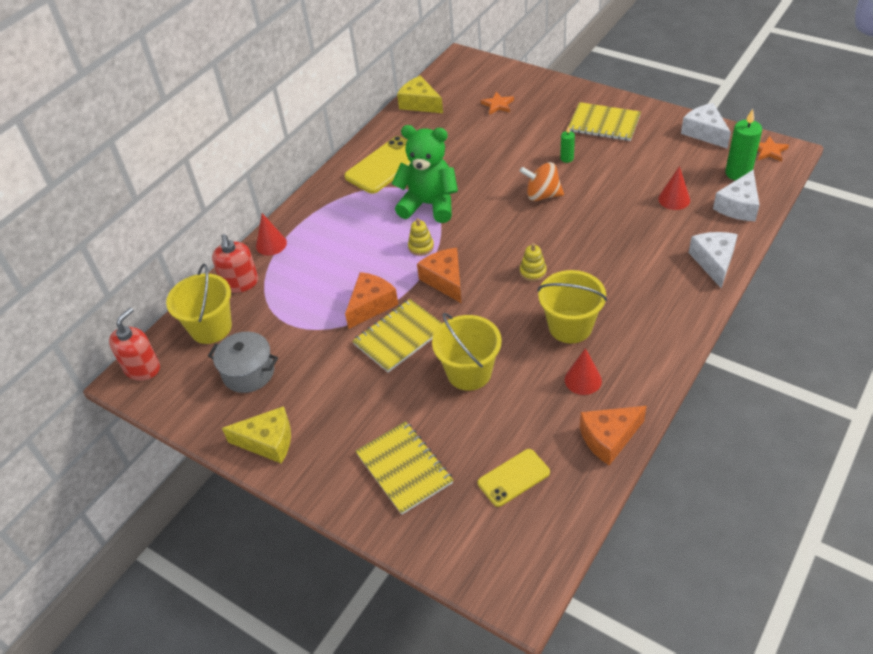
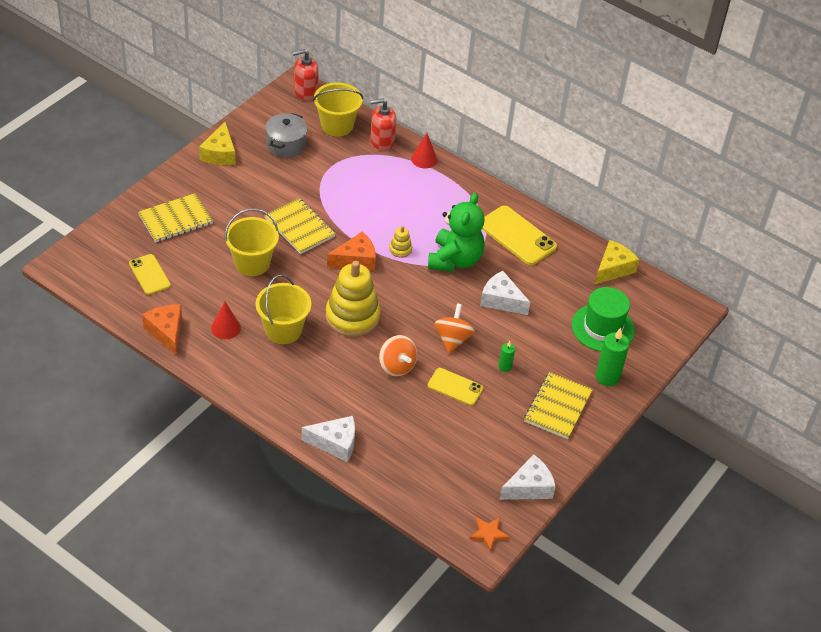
camera: 85 degrees right, 0 degrees up
(142, 368) = (305, 92): red soap dispenser -> red soap dispenser turned 135 degrees clockwise
(371, 305) = (338, 214): orange cheese -> none
(498, 105) = (602, 328): orange star -> green hat
(533, 272) = (352, 317): yellow stacking toy -> yellow stacking toy, size x2.31
(592, 230) = (396, 366): none -> orange spinning top
(605, 187) = (455, 387): none -> yellow phone
(674, 199) = (427, 435): red cone -> none
(738, 173) = (457, 497): green candle -> green candle (607, 377)
(738, 206) = (407, 483): white cheese -> white cheese (501, 300)

